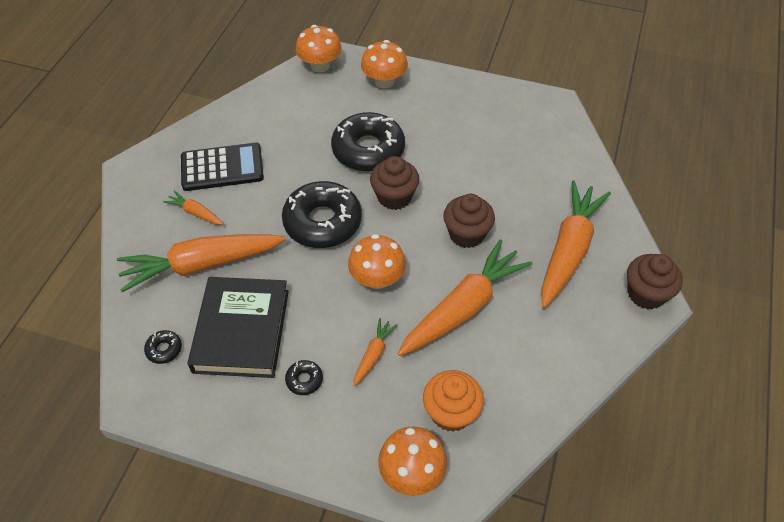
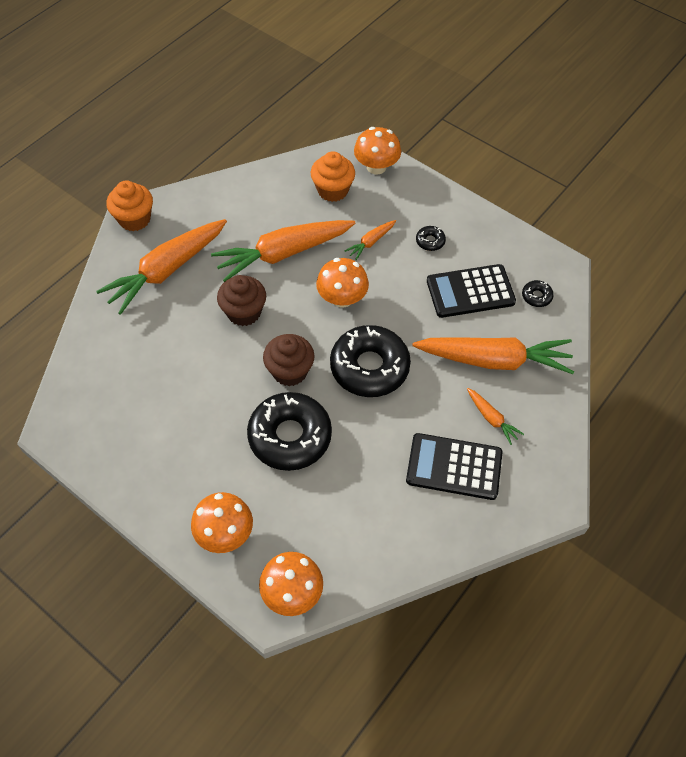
camera: 160 degrees left, 5 degrees up
(241, 331) = (470, 291): black book -> black calculator
(646, 294) = (134, 219): brown cupcake -> orange cupcake

